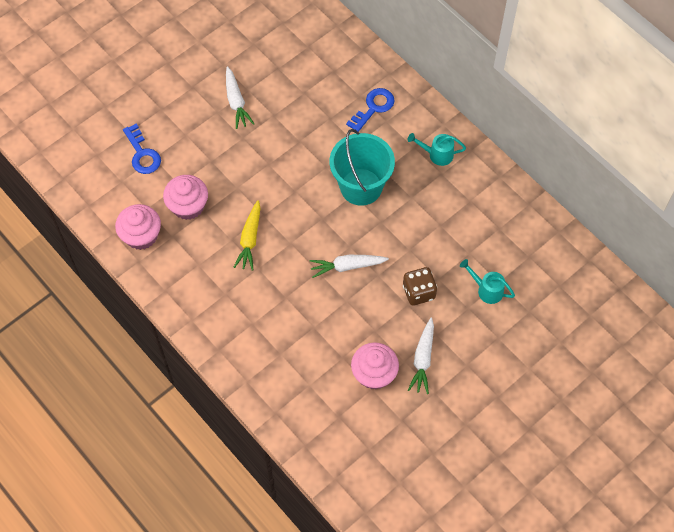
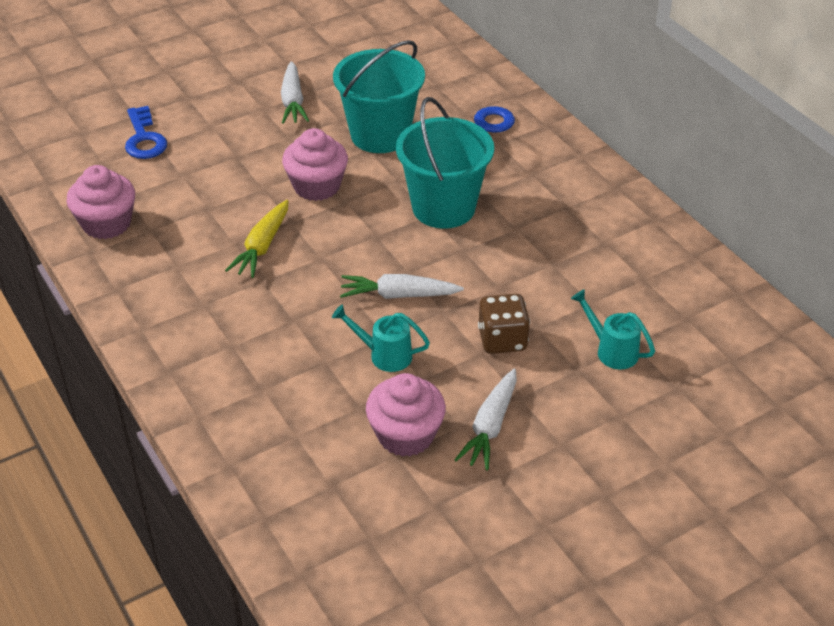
camera: 10 degrees right, 20 degrees down
(188, 206) = (186, 199): pink cupcake -> pink cupcake (317, 186)
(304, 126) = (380, 135): none -> turquoise bucket
(437, 154) = (564, 185): turquoise watering can -> turquoise watering can (384, 355)

